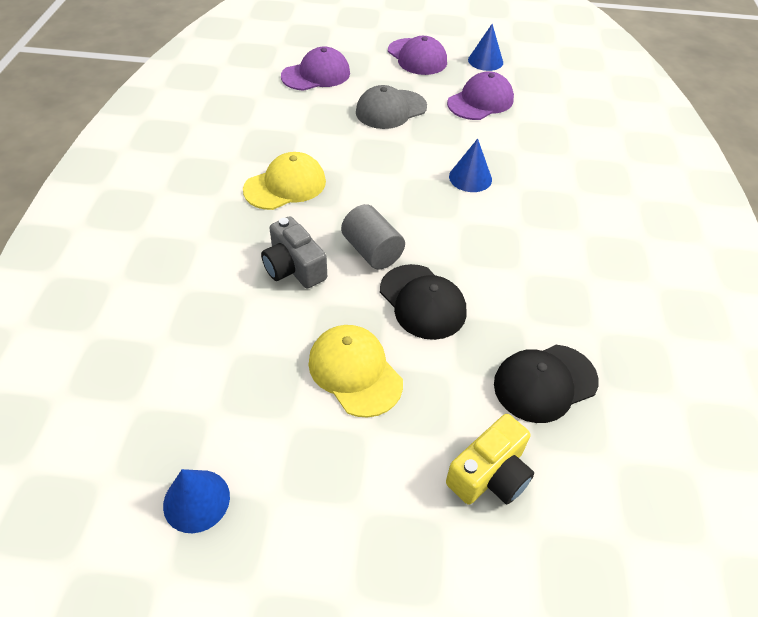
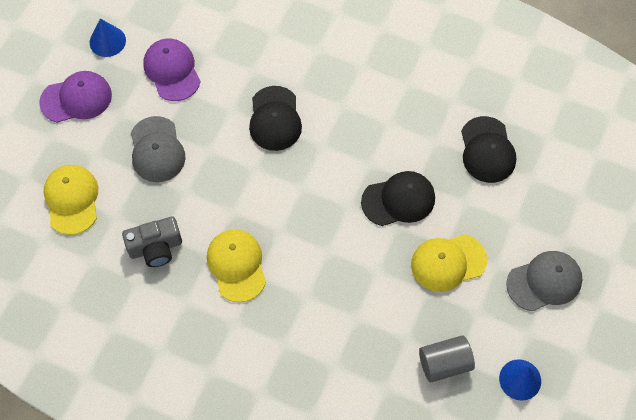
camera: 70 degrees left, 15 degrees up
(294, 267) = (337, 280): grey camera -> grey camera (155, 248)
(316, 75) = (72, 200): purple cap -> yellow cap
(366, 503) = (544, 282): none -> grey cap
(372, 251) = (337, 219): grey cylinder -> grey cylinder (444, 363)
(470, 178) = (275, 119): blue cone -> black cap
(490, 474) = (542, 207): yellow camera -> none

